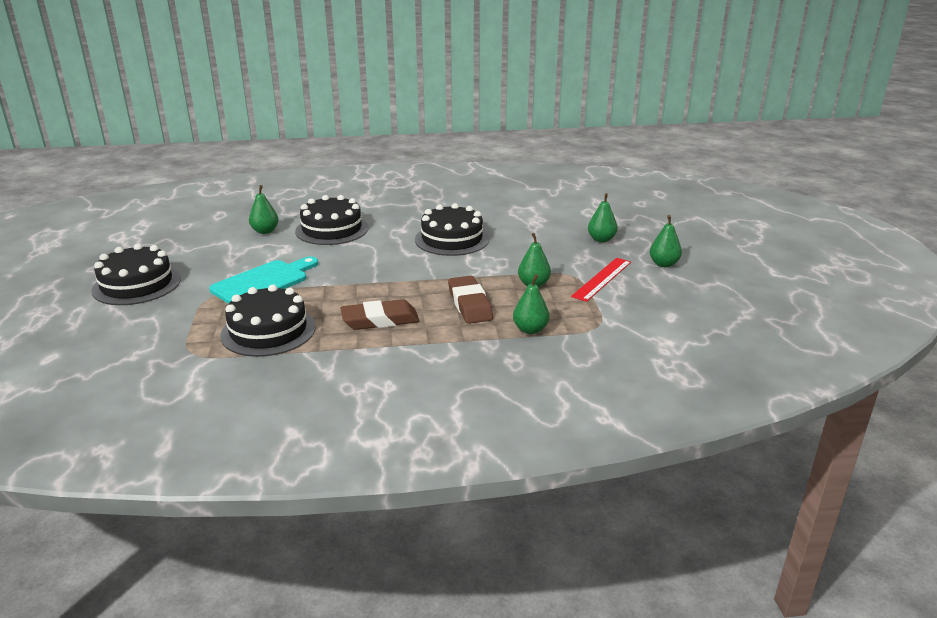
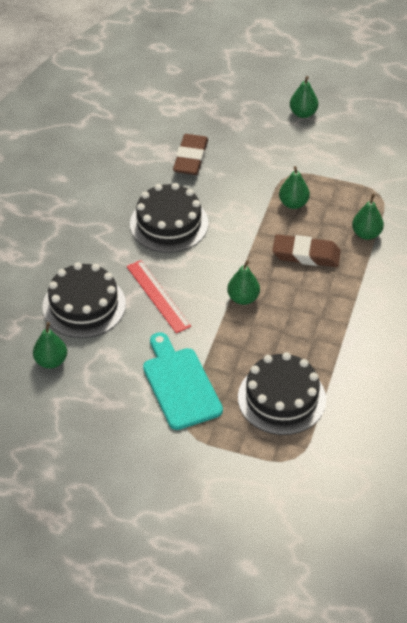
camera: 65 degrees left, 20 degrees up
(137, 284) = (124, 488): black cake -> none
(380, 320) = (302, 319): brown eraser -> brown eraser (190, 158)
(601, 239) = (234, 128): green pear -> green pear (243, 298)
(602, 279) = (307, 159): red ruler -> red ruler (158, 296)

